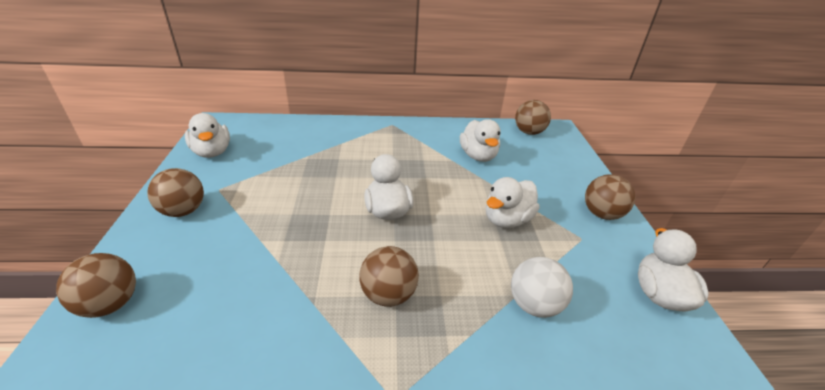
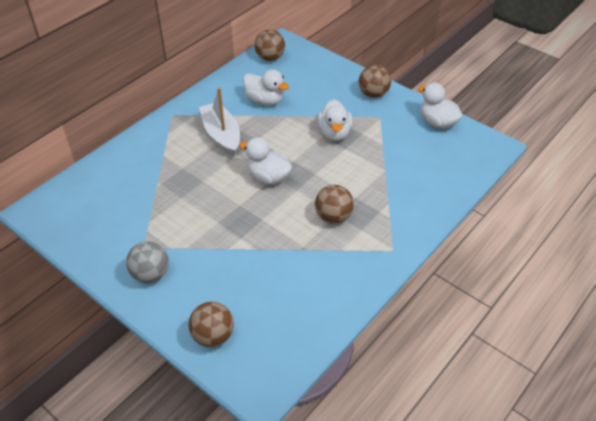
camera: 45 degrees left, 10 degrees up
(183, 211) = (150, 274): brown ball -> grey ball
(212, 152) = (84, 231): white duck -> none
(403, 157) = (221, 135): none -> white boat
(534, 305) = (397, 169): white ball -> none

